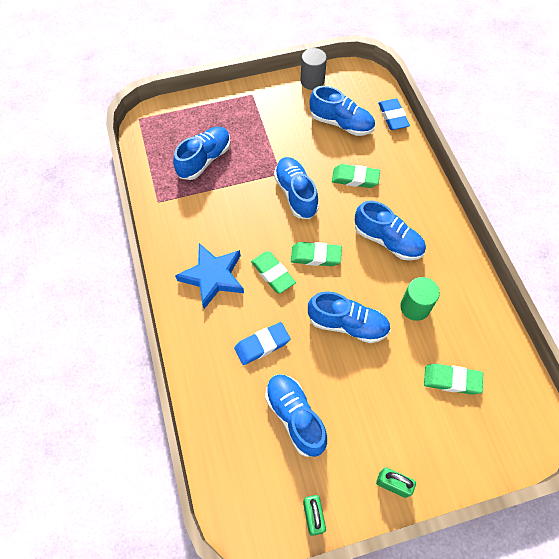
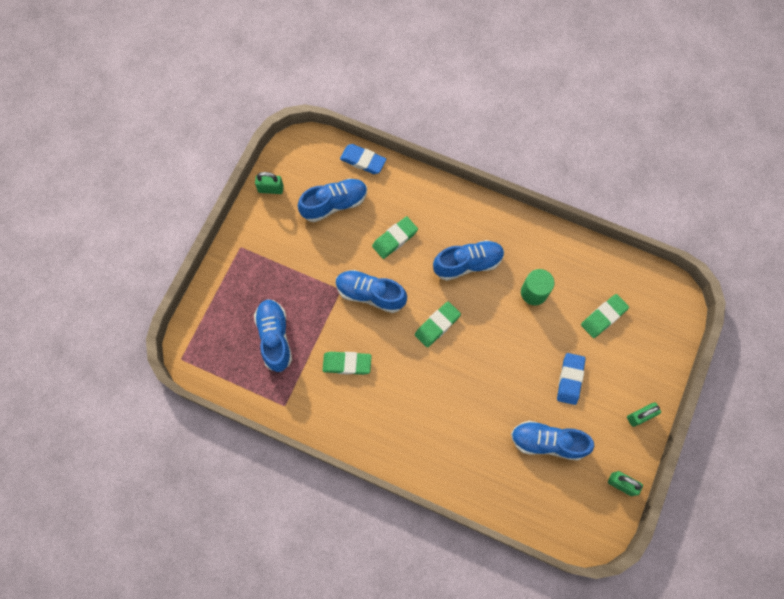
camera: 50 degrees left, 10 degrees up
(213, 277) = (391, 414): blue star -> none
(262, 345) = (477, 422): blue eraser -> blue eraser (570, 379)
(273, 274) = (426, 368): green eraser -> green eraser (347, 364)
(312, 81) = (271, 189): grey cylinder -> green padlock
(347, 324) = (509, 349): blue shoe -> none

